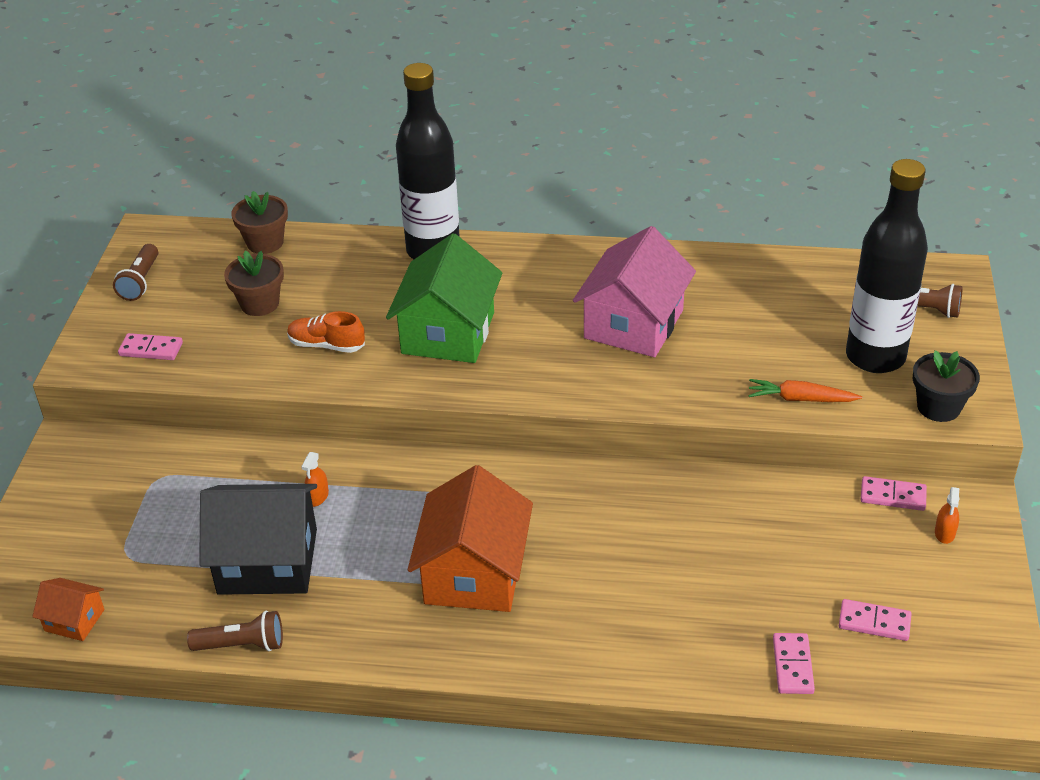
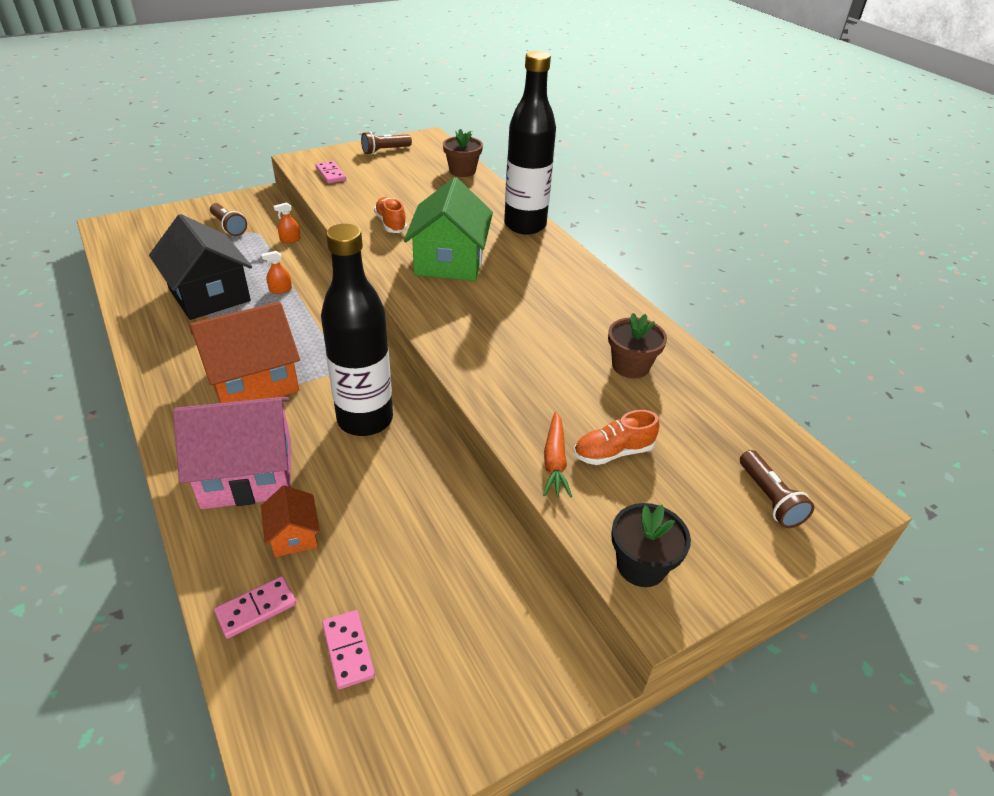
camera: 50 degrees right, 0 degrees up
(74, 620) = (120, 252): orange house -> orange house (293, 535)
(242, 645) = (130, 314): brown flashlight -> brown flashlight (229, 227)
(259, 303) = (405, 189): brown flower pot -> brown flower pot (630, 366)
(448, 333) = (449, 261): green house -> green house turned 60 degrees counterclockwise
(633, 324) = (548, 334): pink house -> pink house (248, 473)
(800, 399) = (554, 461): orange carrot -> orange carrot turned 150 degrees counterclockwise
(816, 362) = (613, 452): none -> orange shoe
(875, 357) = (662, 489): black bottle -> black bottle (365, 420)
(893, 496) = (530, 596): pink domino -> none
(944, 533) = (512, 661): orange spray bottle -> orange spray bottle (290, 240)

